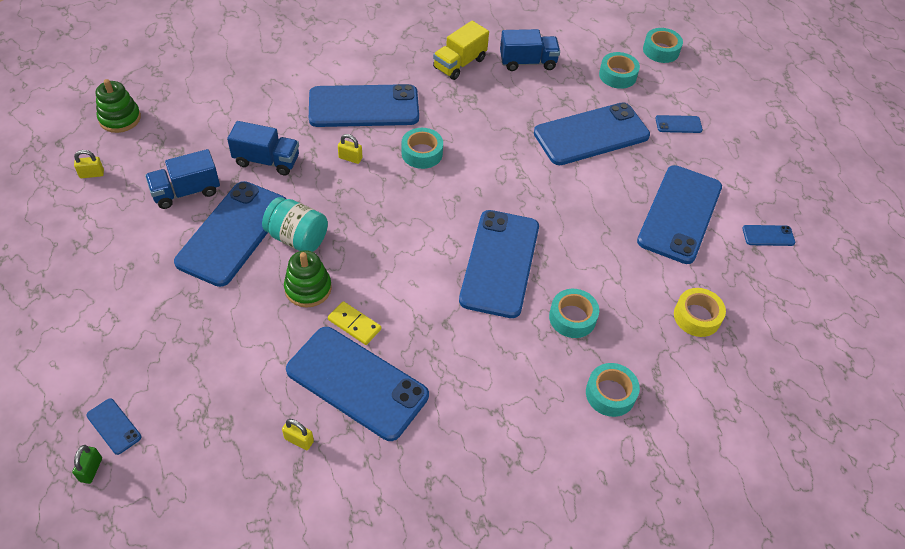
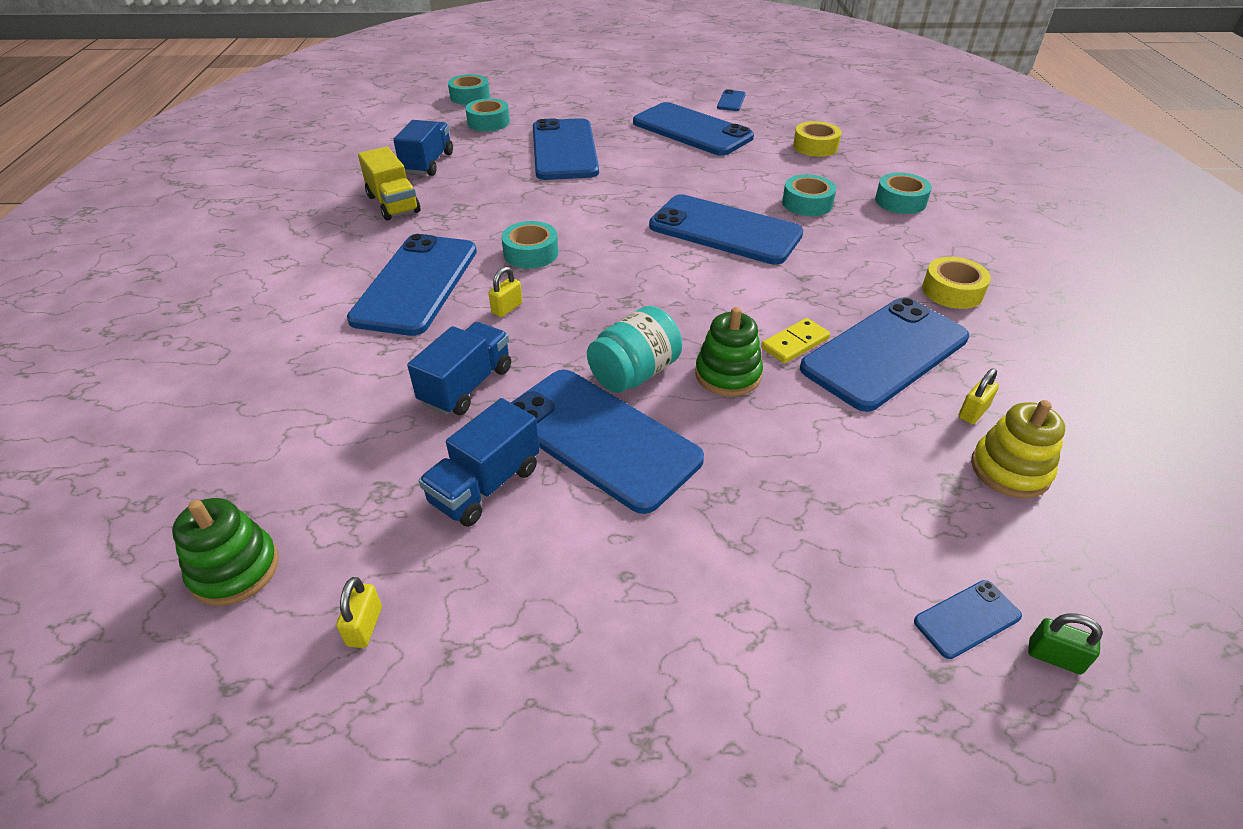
camera: 70 degrees left, 10 degrees down
(186, 192) = (485, 485): blue truck -> blue truck turned 45 degrees clockwise
(241, 460) = (1010, 470): none -> yellow stacking toy
(460, 433) = (952, 291): none -> yellow tape
(678, 124) = (577, 109): blue phone -> none

